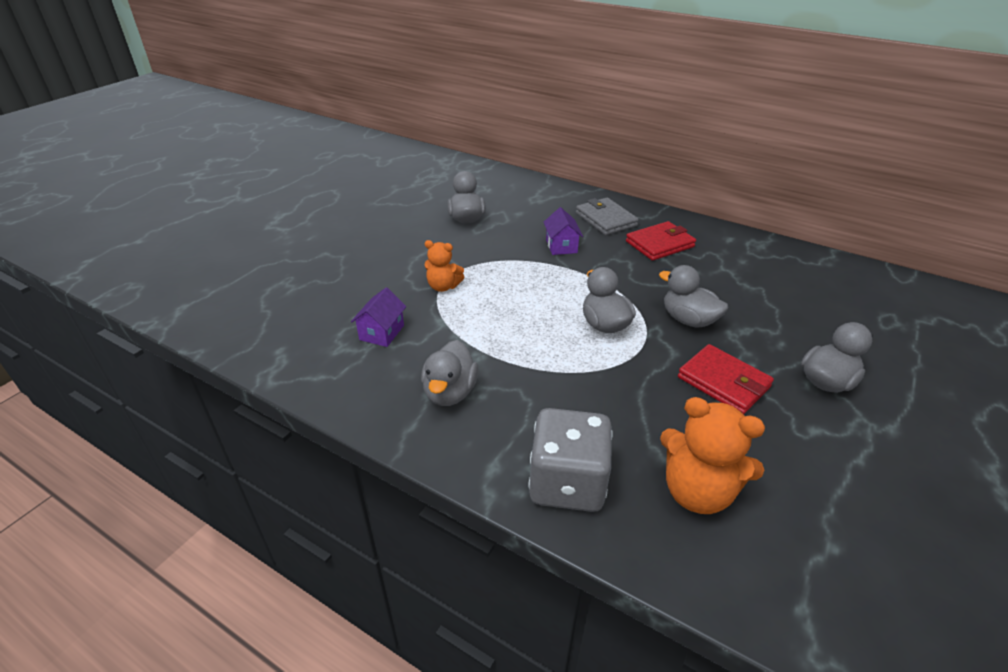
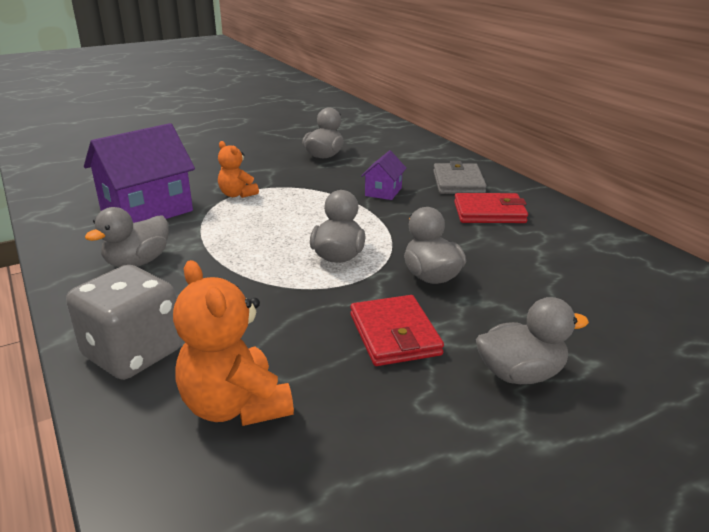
camera: 30 degrees right, 10 degrees down
(382, 332) = (147, 211): purple house -> purple house, size x2.03

